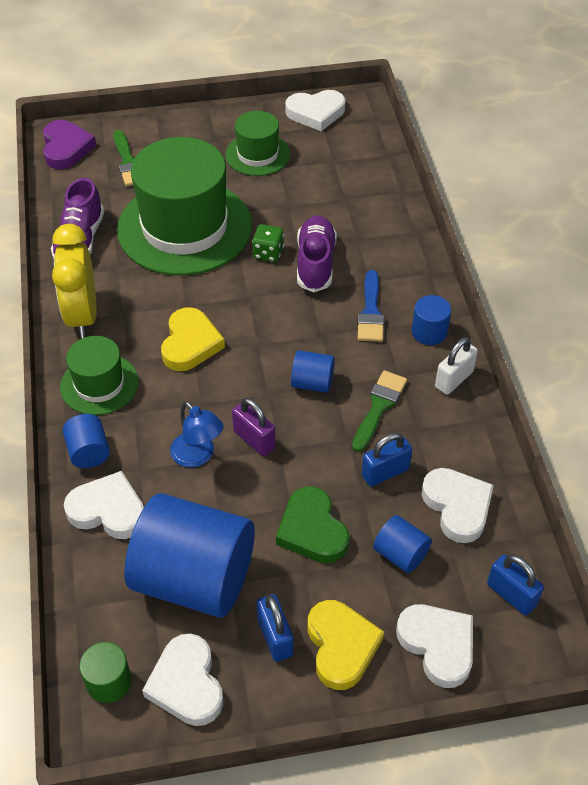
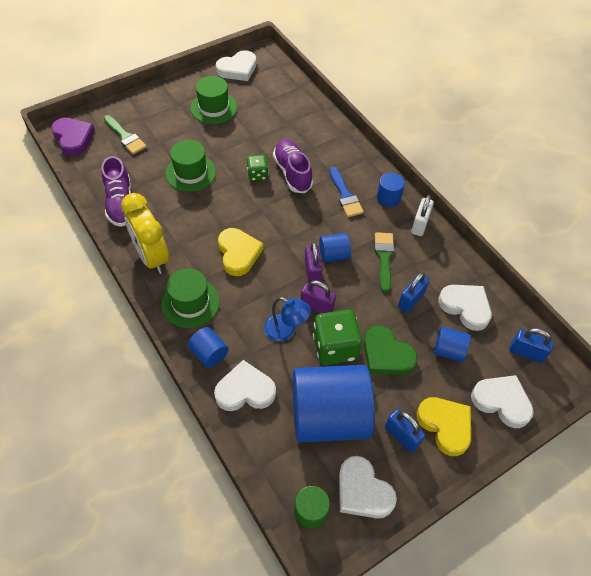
camera: 25 degrees left, 5 degrees up
(184, 227) = (190, 173): green hat -> green hat, size x0.51
(249, 497) = (335, 347): none -> green dice
(272, 395) = (312, 272): none -> purple padlock

